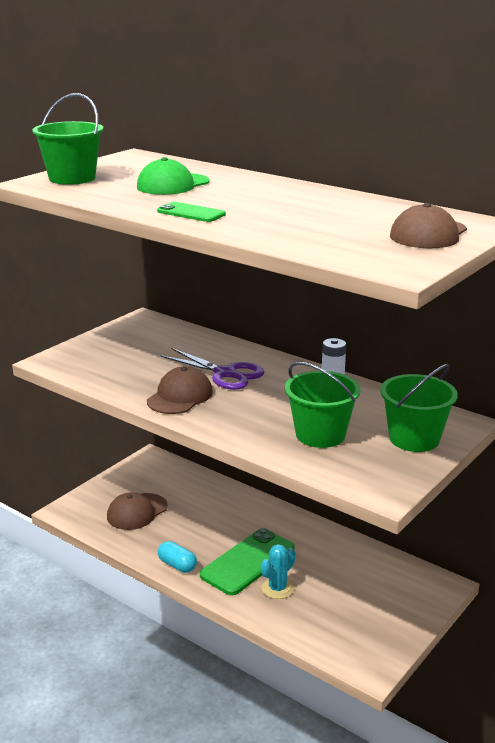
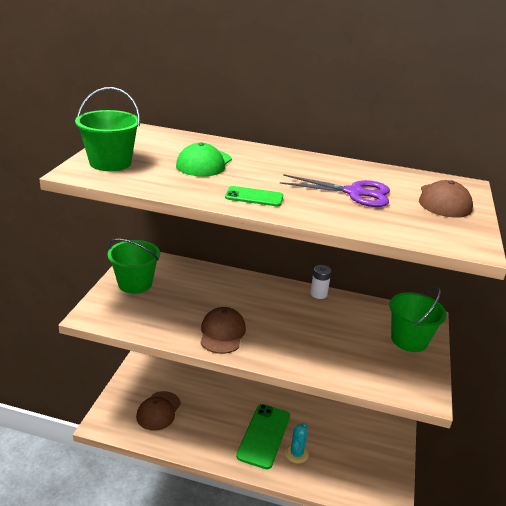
camera: 25 degrees left, 5 degrees up
(177, 565) = (215, 453): turquoise capsule -> none
(225, 374) = (241, 303): purple scissors -> purple scissors (355, 193)
(320, 435) = (347, 350): green bucket -> green bucket (135, 283)

